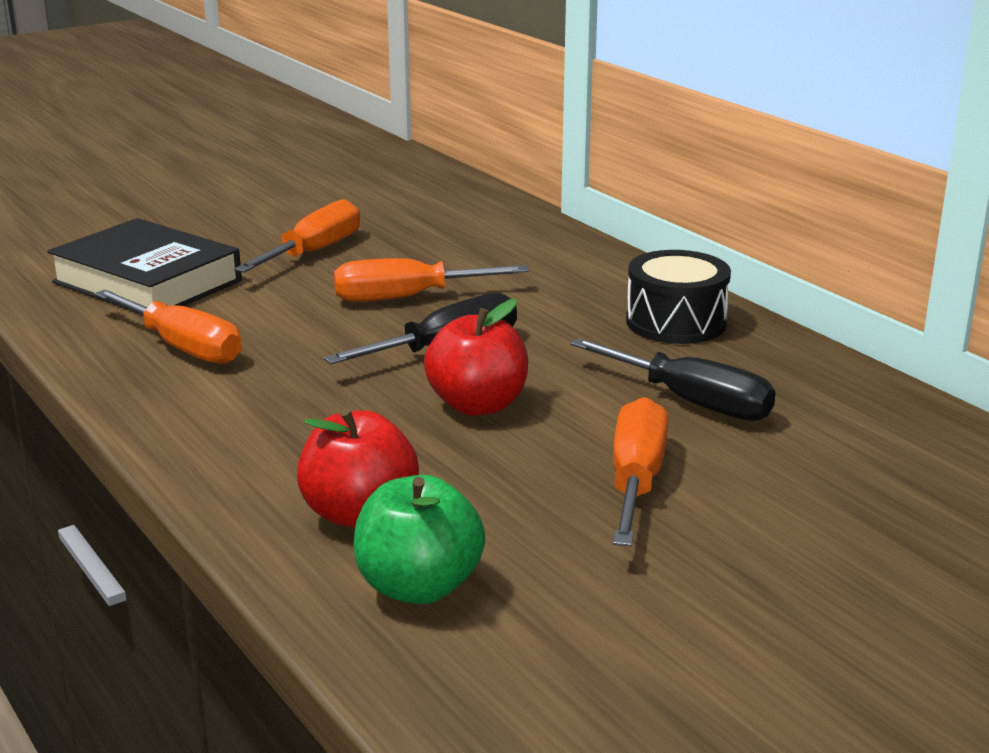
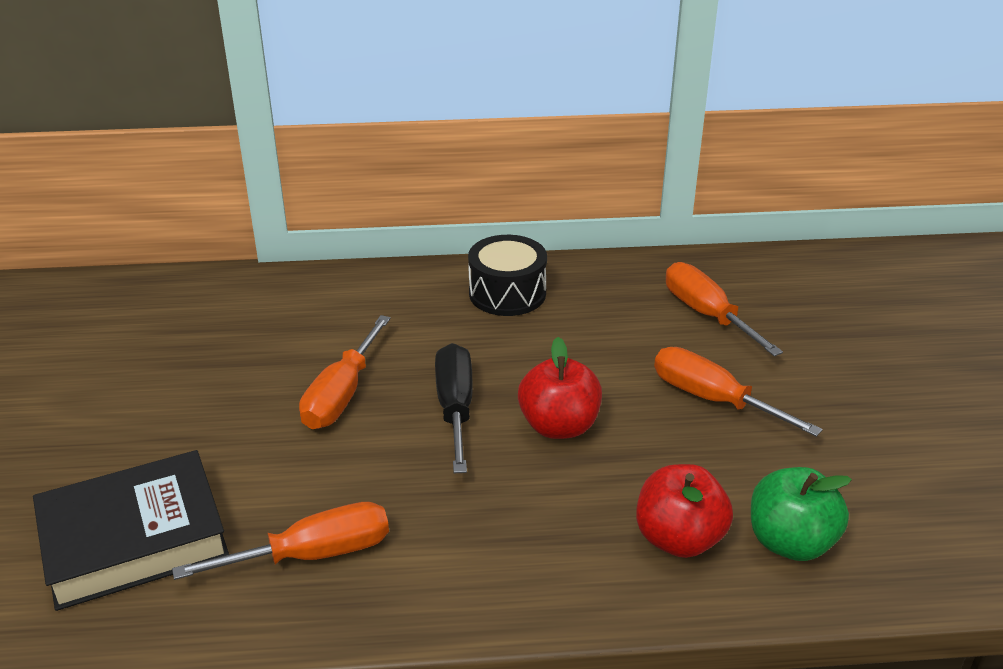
camera: 60 degrees left, 10 degrees up
(314, 252) = (188, 413): orange screwdriver -> orange screwdriver (707, 314)
(691, 402) = (627, 335): black screwdriver -> none

